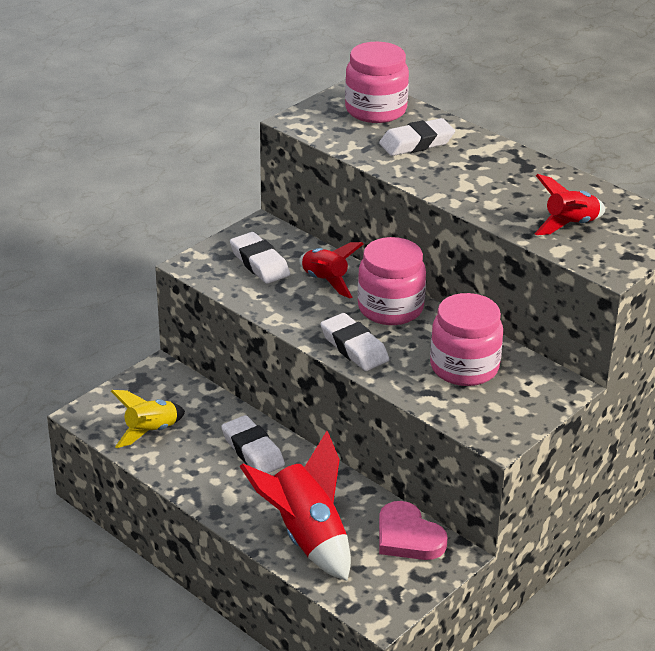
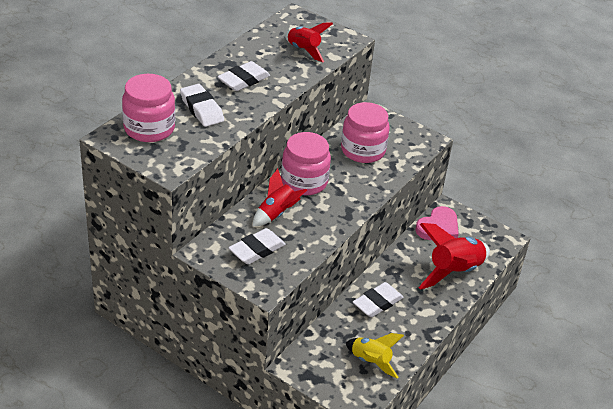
camera: 100 degrees left, 5 degrees up
(354, 347) = (354, 198): white eraser -> white eraser (243, 80)

